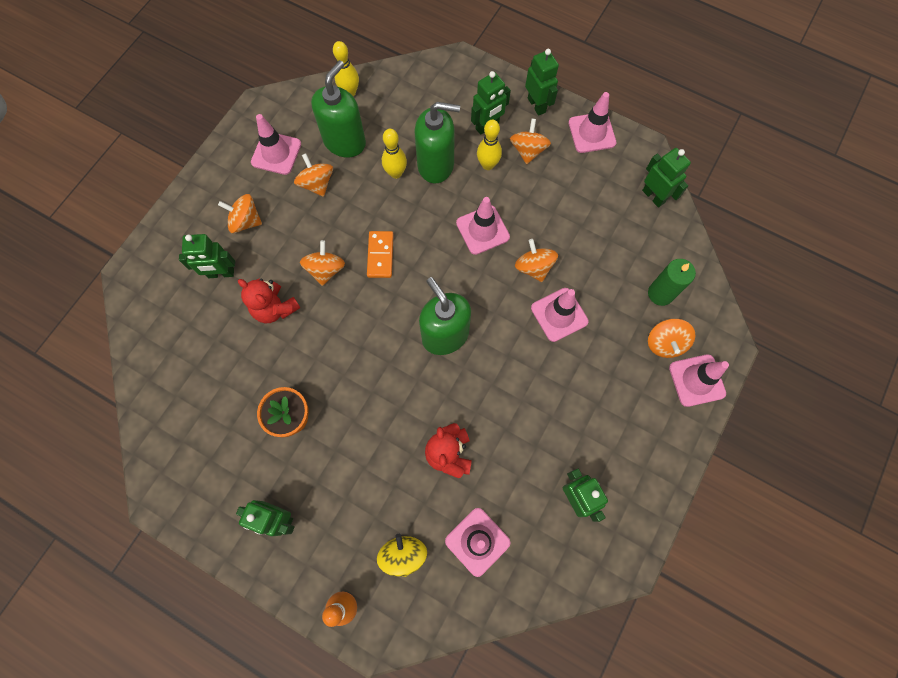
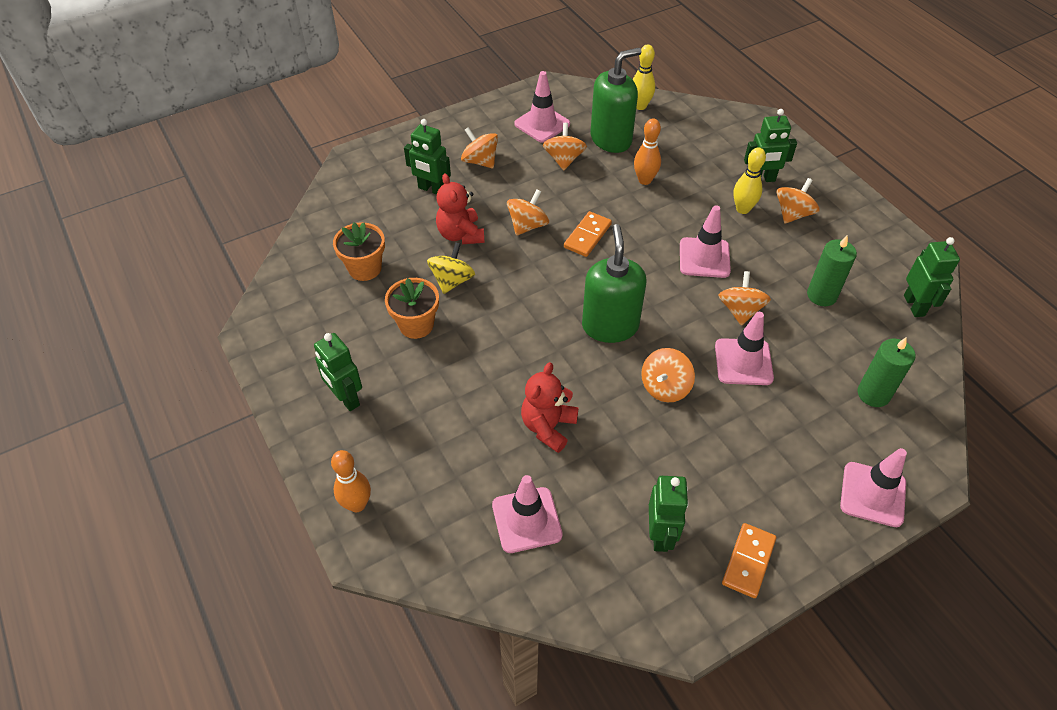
camera: 30 degrees right, 20 degrees down
(214, 386) = (365, 268): none -> orange flower pot
(396, 173) = (644, 180): yellow bowling pin -> orange bowling pin
(403, 554) = (443, 491): yellow spinning top -> yellow spinning top (452, 281)
(436, 165) = (689, 189): green soap dispenser -> none
(537, 105) = (825, 182): green robot -> none
(585, 221) = (821, 295): none -> green candle
(592, 133) = (873, 226): pink traffic cone -> none
(642, 483) = (748, 561): none -> orange domino
(665, 343) = (853, 441): orange spinning top -> orange spinning top (665, 387)

